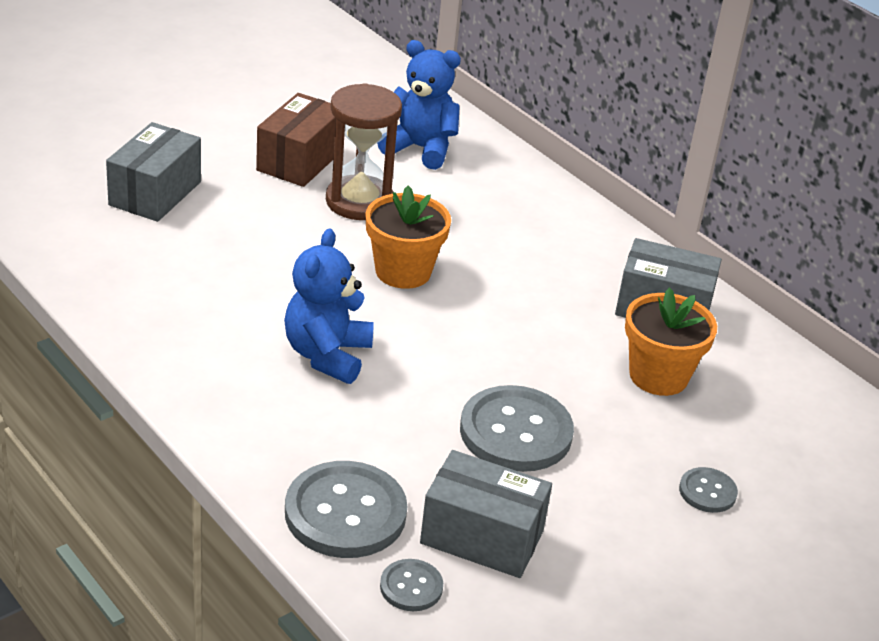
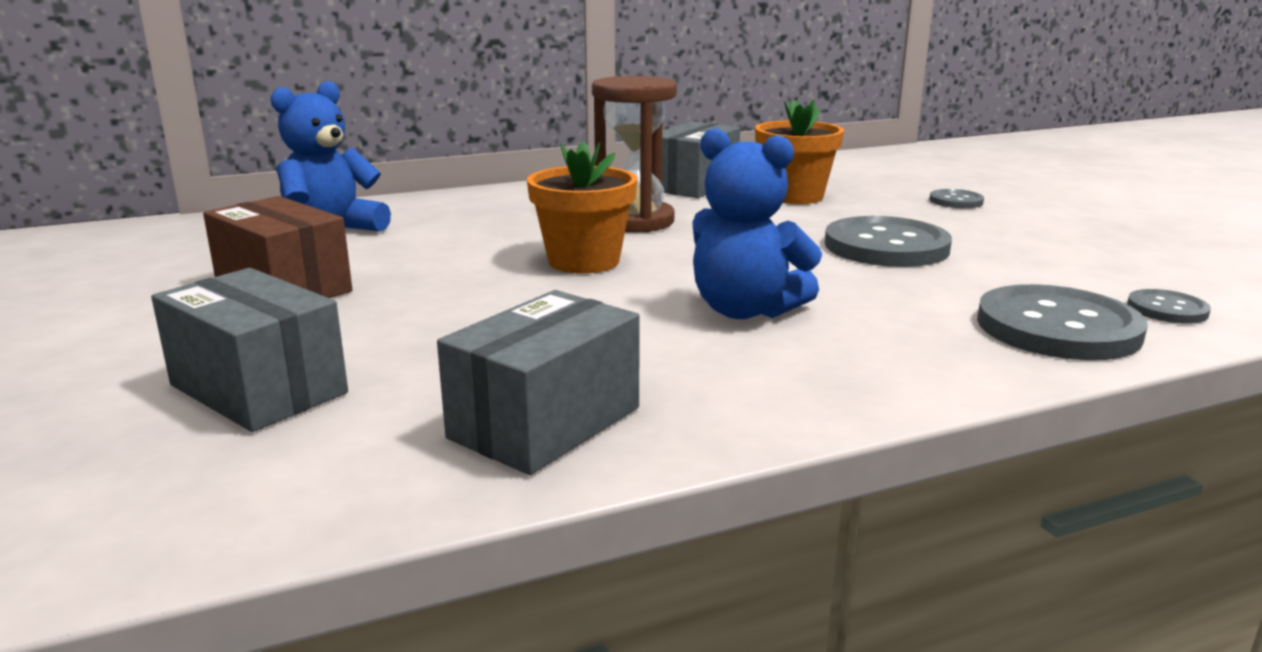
camera: 70 degrees left, 15 degrees down
(359, 201) = (417, 267): brown hourglass -> brown hourglass (634, 221)
(482, 537) = (1063, 274): grey box -> grey box (545, 423)

